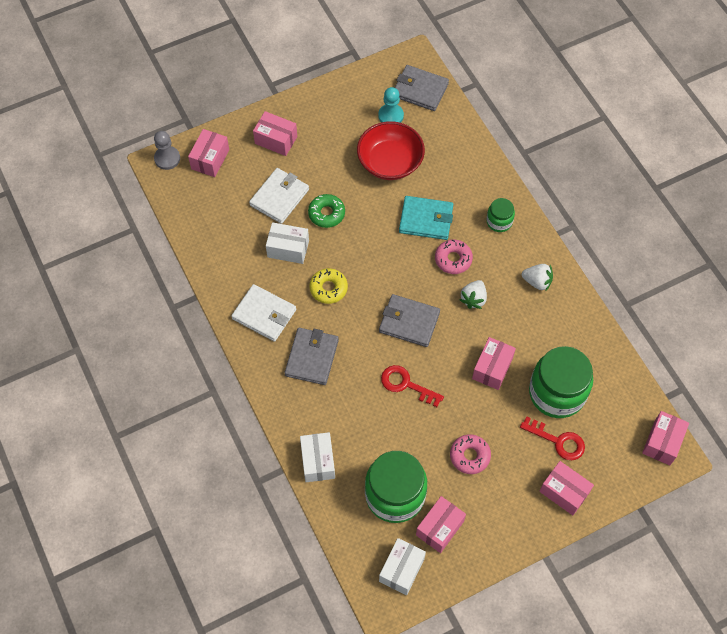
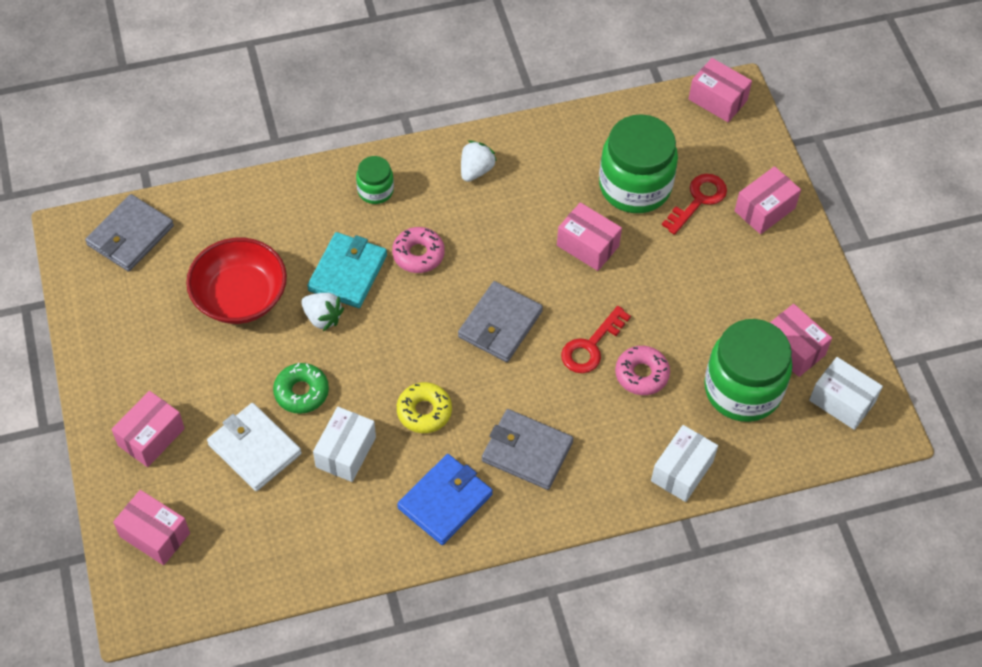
camera: 80 degrees left, 5 degrees down
(167, 158) = (132, 598): grey pawn -> none
(264, 314) = (445, 501): white wallet -> blue wallet
(318, 461) = (682, 471): white box -> white box turned 60 degrees counterclockwise
(391, 116) = (162, 280): turquoise pawn -> none
(469, 456) = (703, 296): pink donut -> pink donut (641, 374)
(473, 299) = (483, 244): white strawberry -> white strawberry (322, 317)

